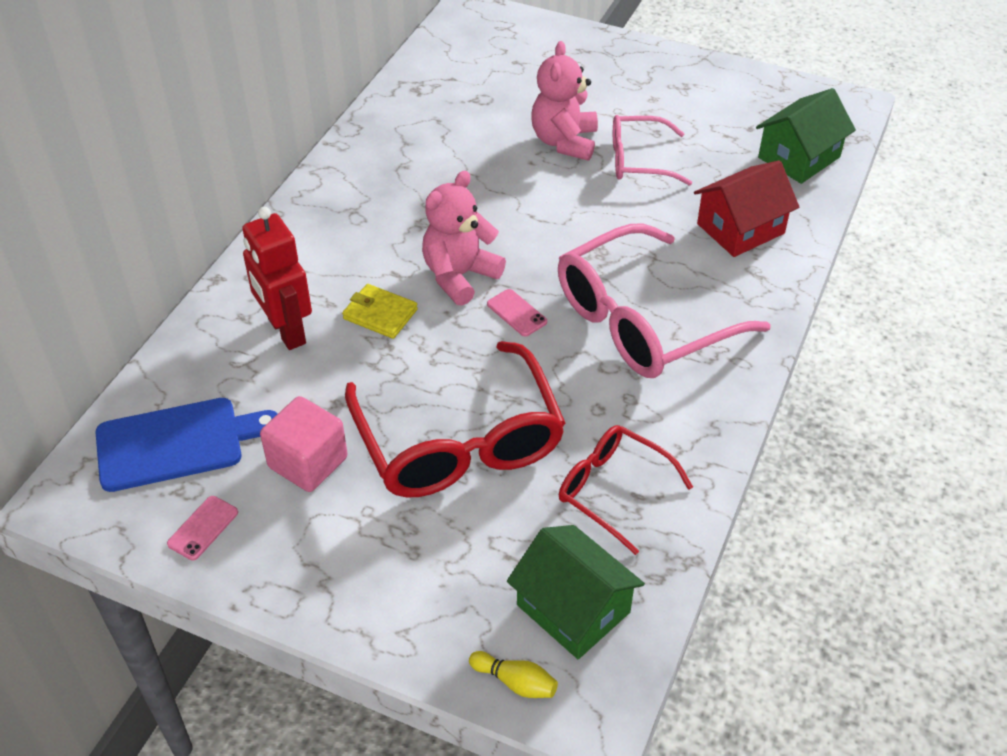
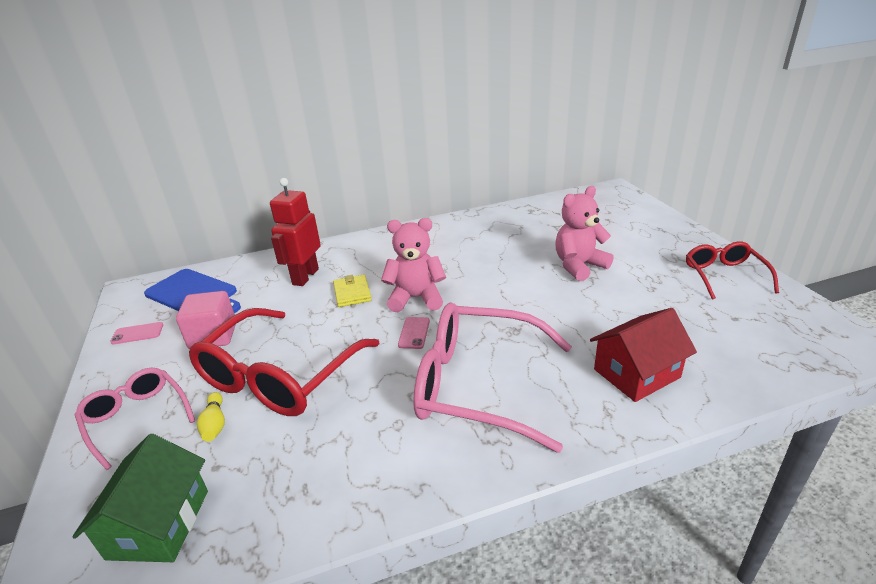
camera: 50 degrees right, 15 degrees down
(515, 682) = (65, 536): yellow bowling pin -> yellow bowling pin (215, 424)
(614, 491) = (298, 472): red glasses -> red glasses (724, 276)
(640, 160) = (616, 297): pink glasses -> pink glasses (137, 419)
(740, 228) = (636, 373): red house -> red house turned 45 degrees counterclockwise
(799, 157) = (757, 355): green house -> none

